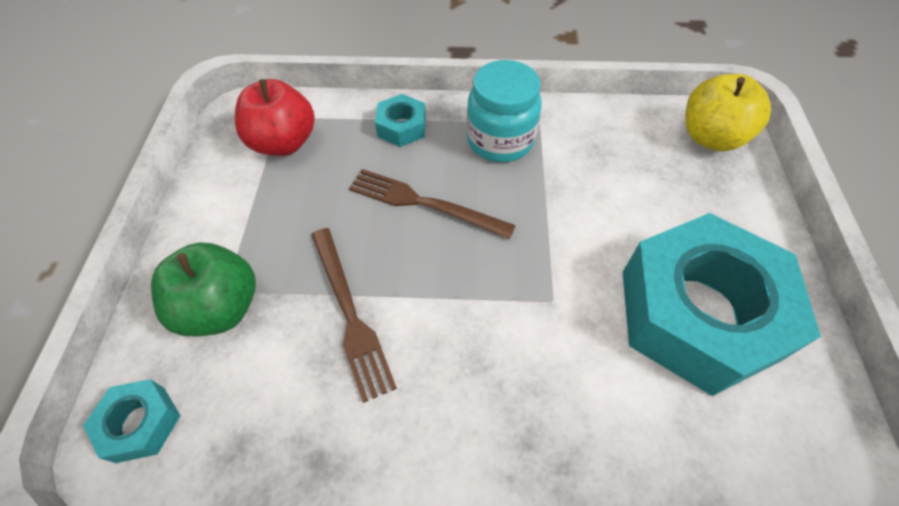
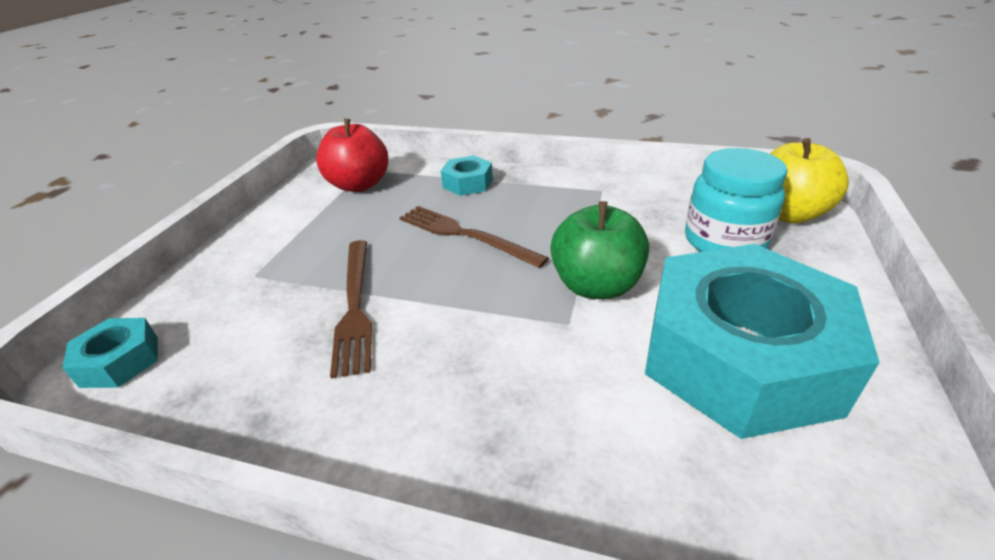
camera: 15 degrees right, 20 degrees down
(221, 308) = (242, 287): green apple -> green apple (596, 286)
(500, 140) = (557, 198): turquoise jar -> turquoise jar (724, 241)

